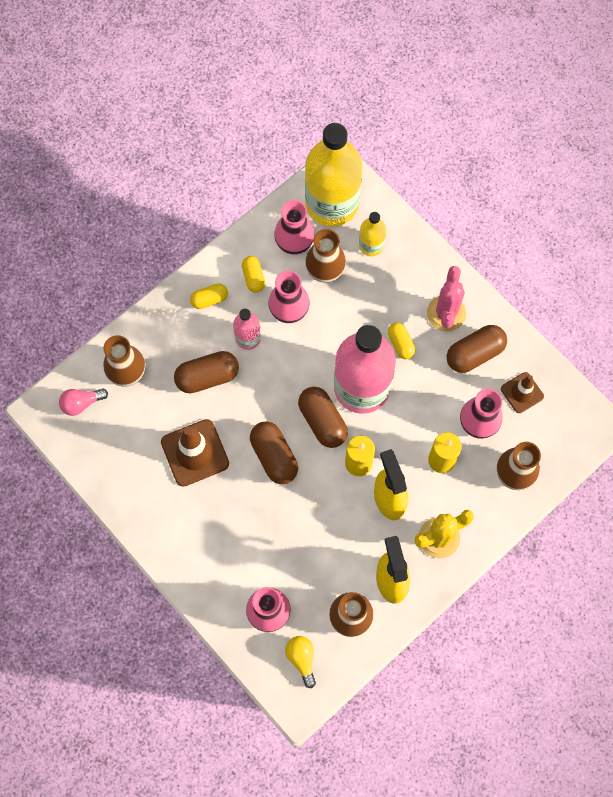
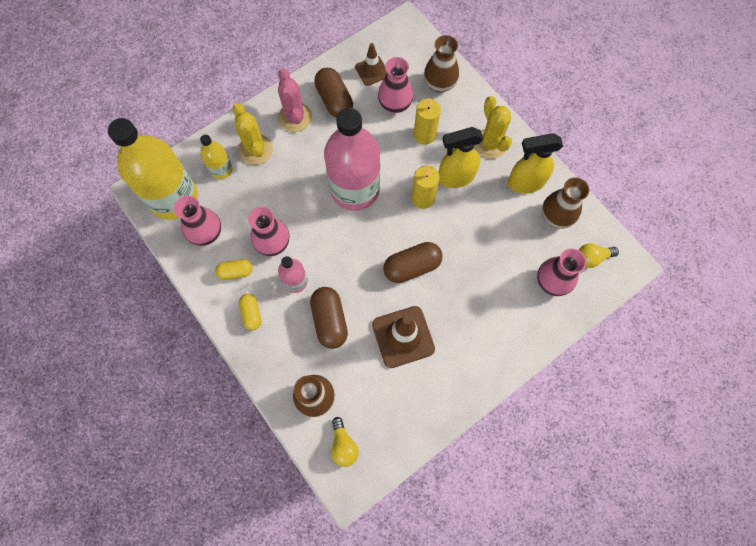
camera: 85 degrees left, 0 degrees up
(81, 403) = (343, 445): pink light bulb -> yellow light bulb
(322, 421) = (382, 224): brown capsule -> none
(325, 270) = (238, 209): brown vase -> none
(399, 277) = (255, 149): none -> yellow cactus
(400, 344) = (318, 155): yellow capsule -> none
(446, 313) = (295, 117): pink cactus -> pink cactus turned 60 degrees clockwise

